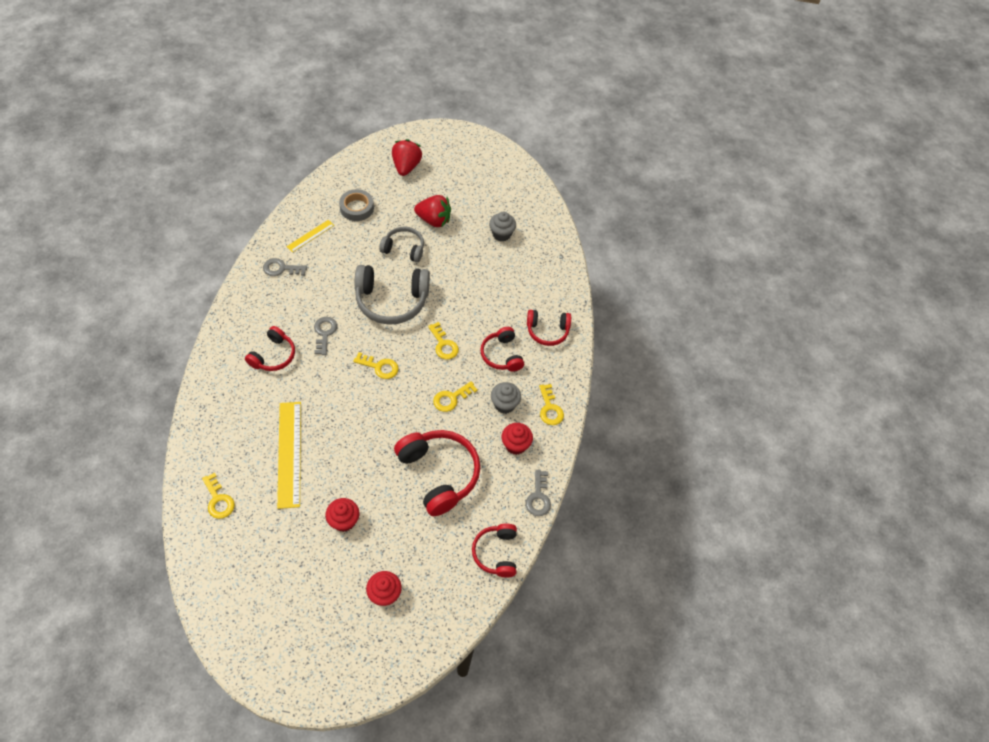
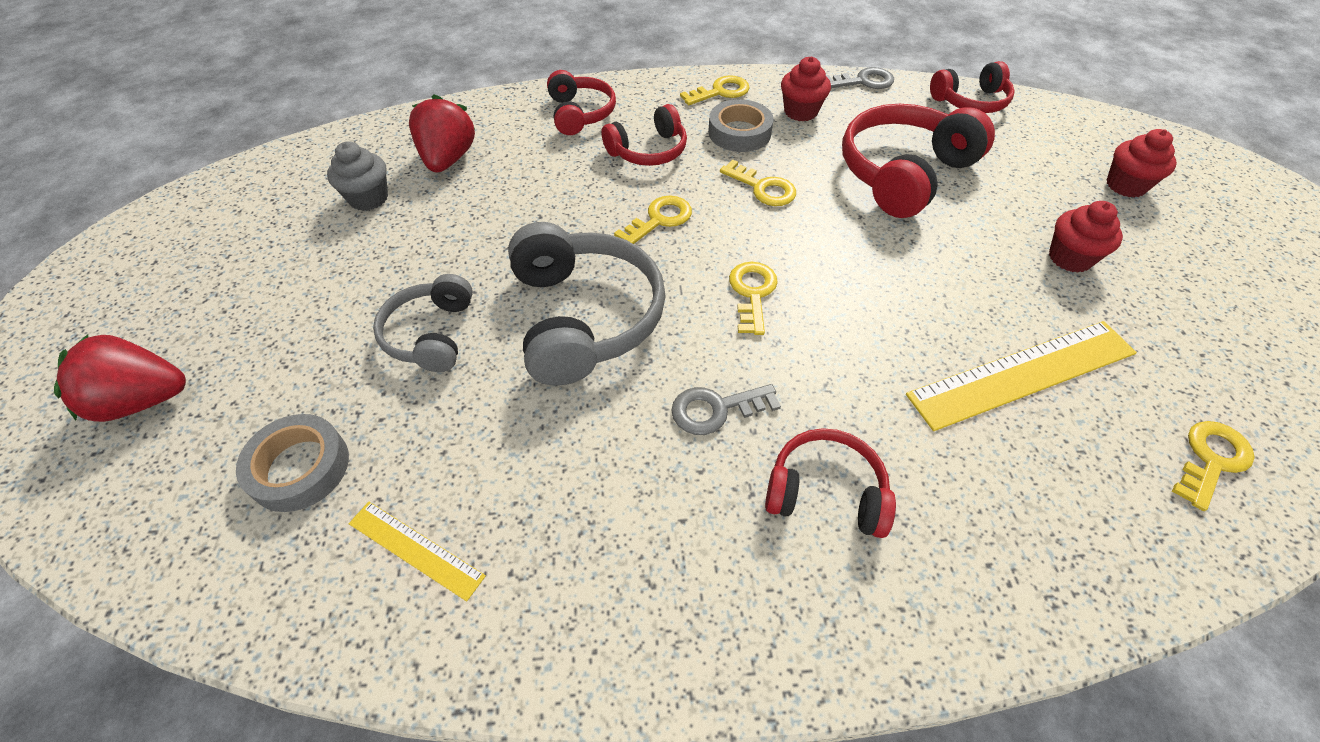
camera: 100 degrees left, 5 degrees down
(281, 268) = (552, 582): grey key -> none
(434, 220) = (336, 304): red strawberry -> red strawberry (448, 159)
(504, 404) = (739, 132): grey cupcake -> grey tape

